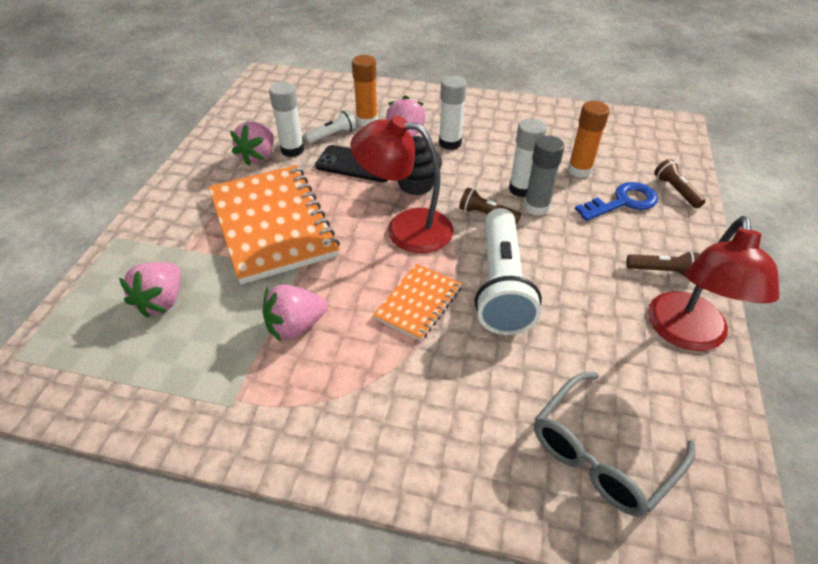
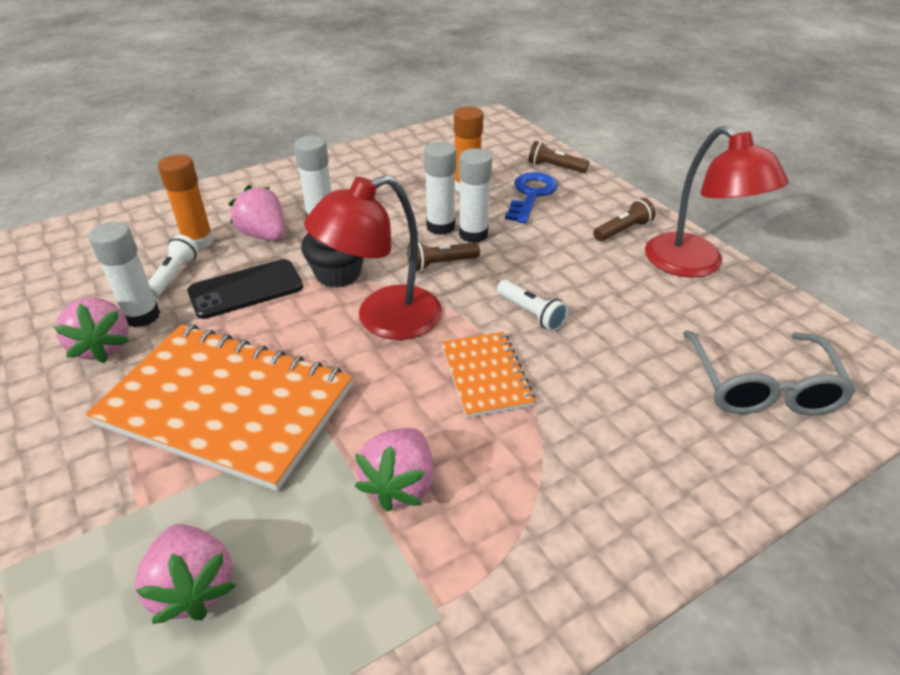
camera: 45 degrees left, 5 degrees down
(501, 284) = (531, 313): white flashlight -> white flashlight, size x0.46
(536, 207) = (473, 234): grey glue stick -> white glue stick

